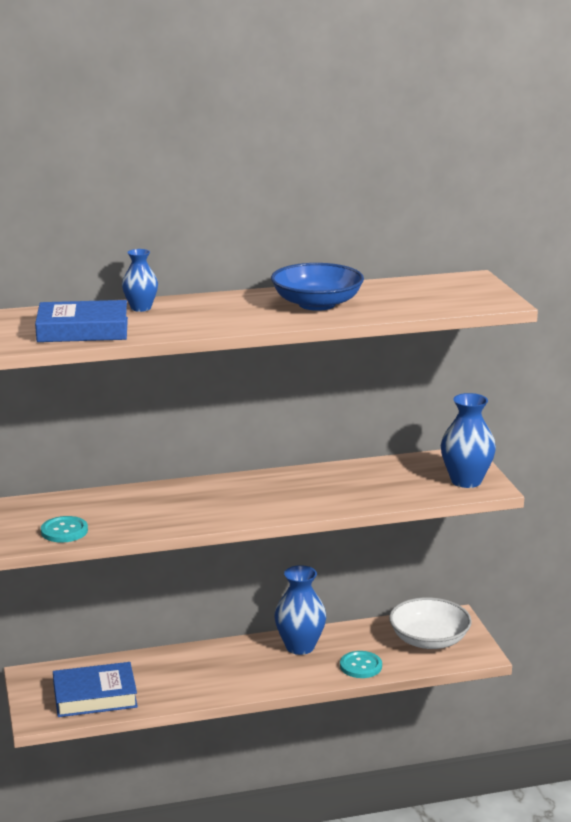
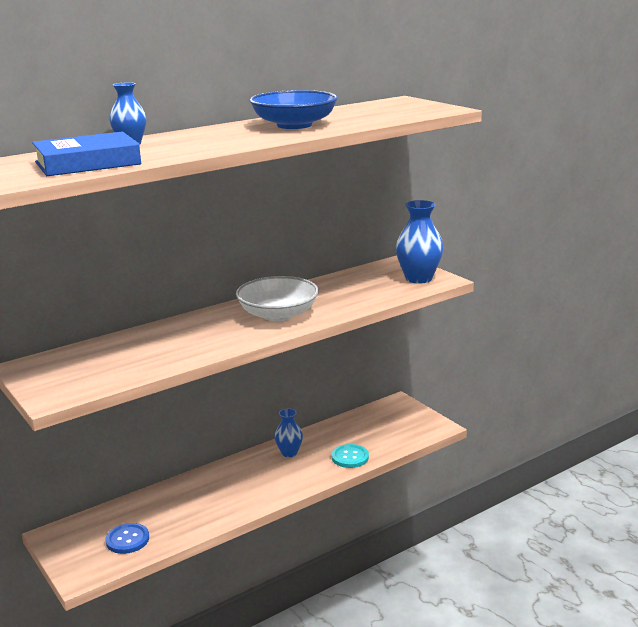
camera: 20 degrees left, 0 degrees up
(64, 531) = (88, 380): turquoise button -> none
(95, 696) = (127, 540): blue book -> blue button
(300, 647) = (289, 453): blue vase -> blue vase, size x0.61
(429, 640) = (390, 424): white bowl -> white bowl (278, 314)

